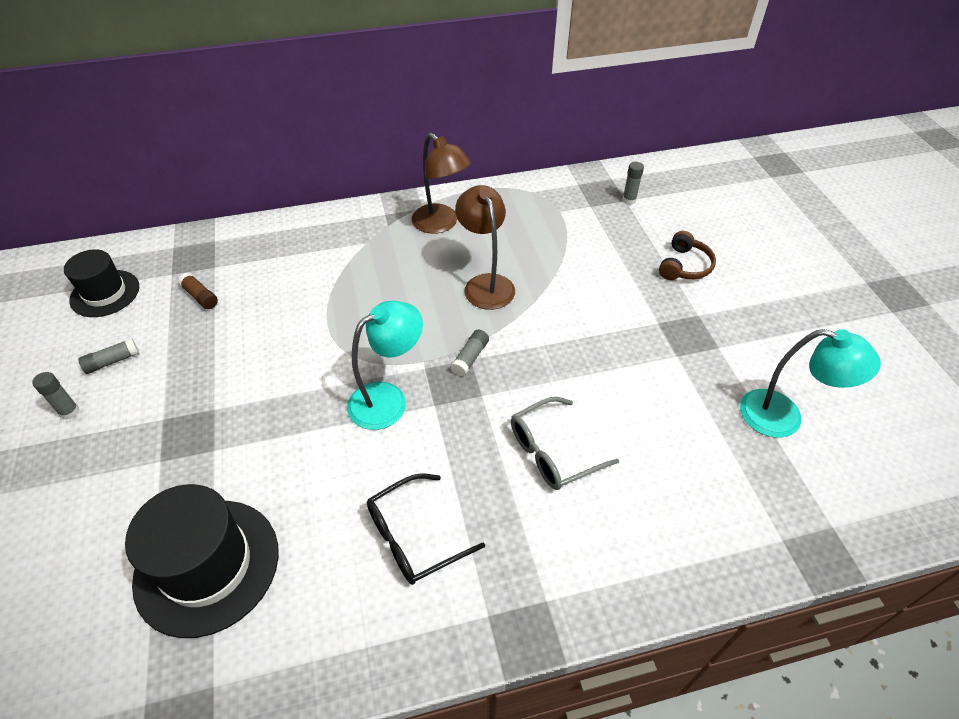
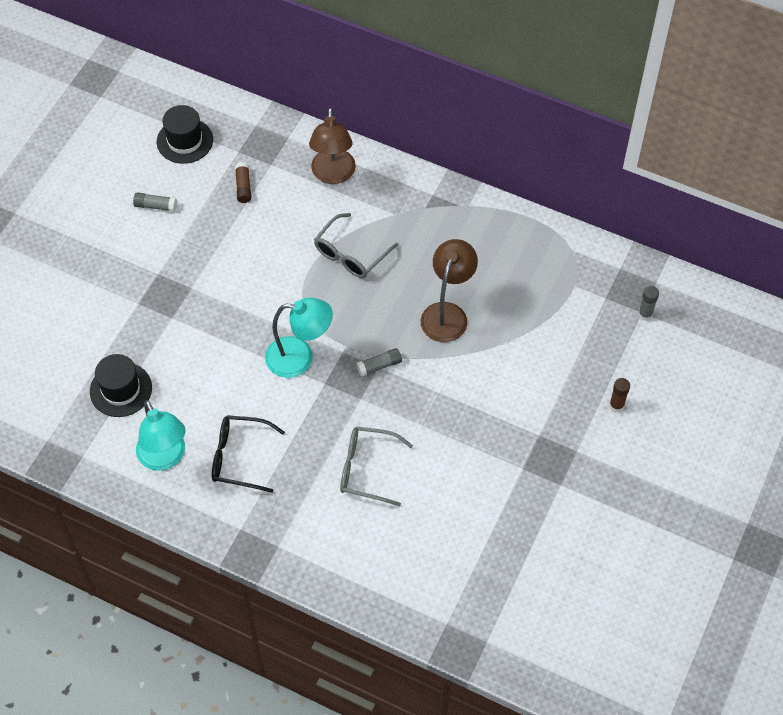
camera: 40 degrees right, 10 degrees up
(69, 412) = (109, 229): grey glue stick -> none
(207, 565) = (121, 389): black hat -> black hat, size x0.64
(356, 290) = (350, 254): none -> grey glasses
(441, 224) = (466, 234): brown lamp -> brown lamp (333, 175)
(684, 266) = (616, 405): brown headphones -> brown glue stick
(784, 417) = (543, 562): turquoise lamp -> turquoise lamp (165, 458)

